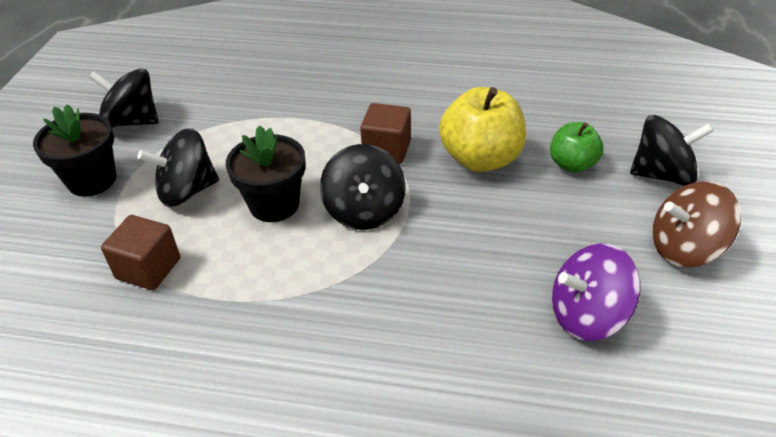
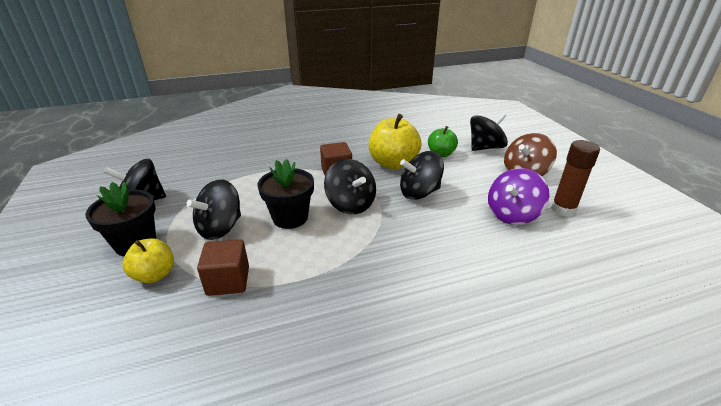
camera: 30 degrees left, 10 degrees down
(85, 230) = (155, 275): none -> yellow apple
(476, 225) = (419, 193): none -> black spinning top
(685, 339) = (563, 209): none -> brown glue stick

